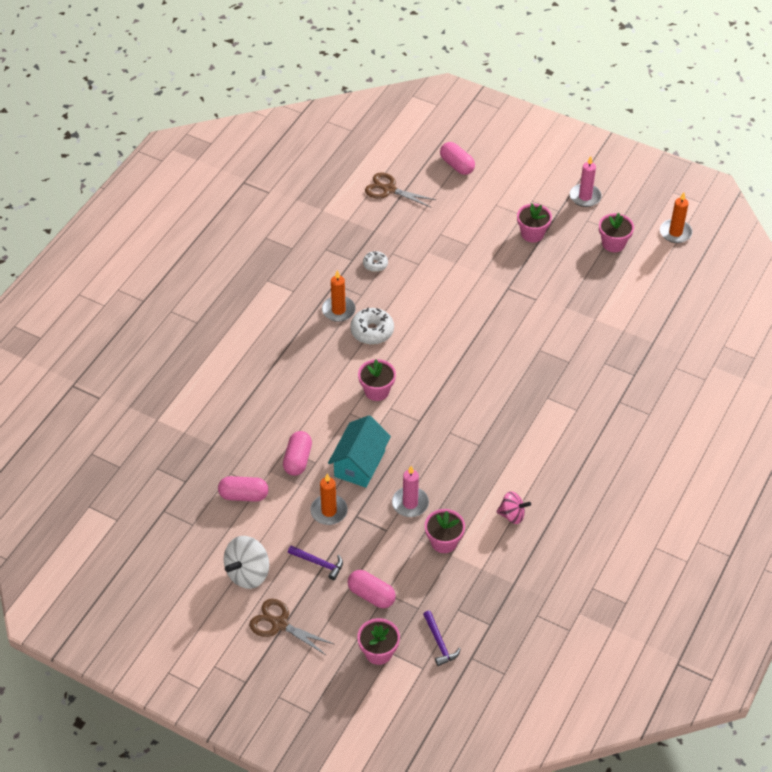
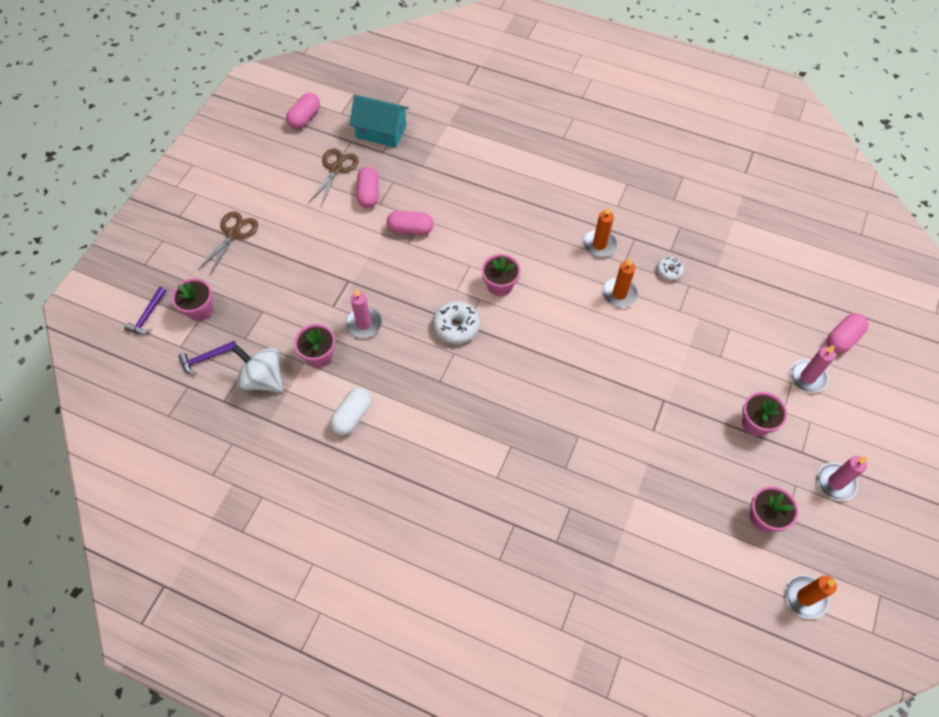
camera: 85 degrees right, 10 degrees up
(248, 573) = (286, 206): white spinning top -> white spinning top (263, 379)
(319, 563) = (296, 256): purple hammer -> purple hammer (147, 316)
(329, 511) = (353, 259): orange candle -> orange candle (619, 294)
(359, 464) = (409, 278): turquoise house -> turquoise house (381, 132)
(371, 595) = (260, 299): pink capsule -> pink capsule (305, 118)
(372, 331) = (577, 275): white donut -> white donut (456, 326)
(389, 190) = (782, 275): brown scissors -> brown scissors (336, 169)
(492, 194) = (807, 377): none -> pink candle
(512, 515) = (352, 416): pink spinning top -> white capsule

